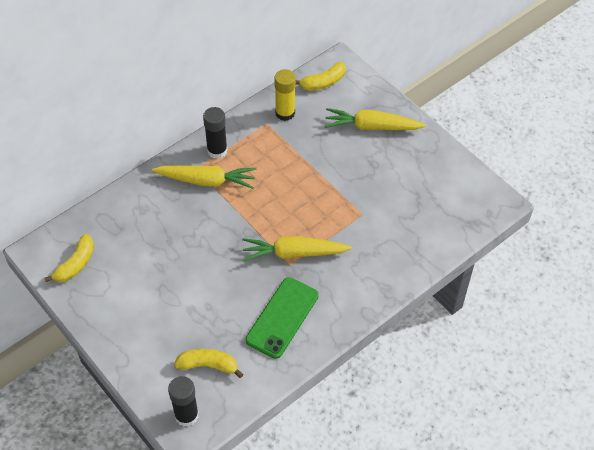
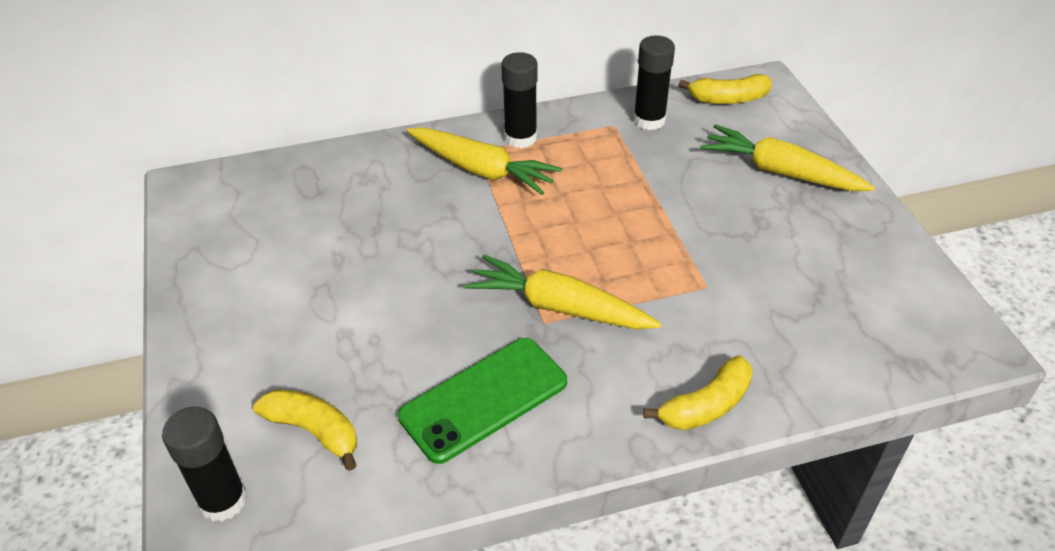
camera: 25 degrees right, 10 degrees down
(75, 264) = (223, 217): yellow banana -> yellow banana (706, 405)
(285, 113) = (649, 120): yellow glue stick -> black glue stick

